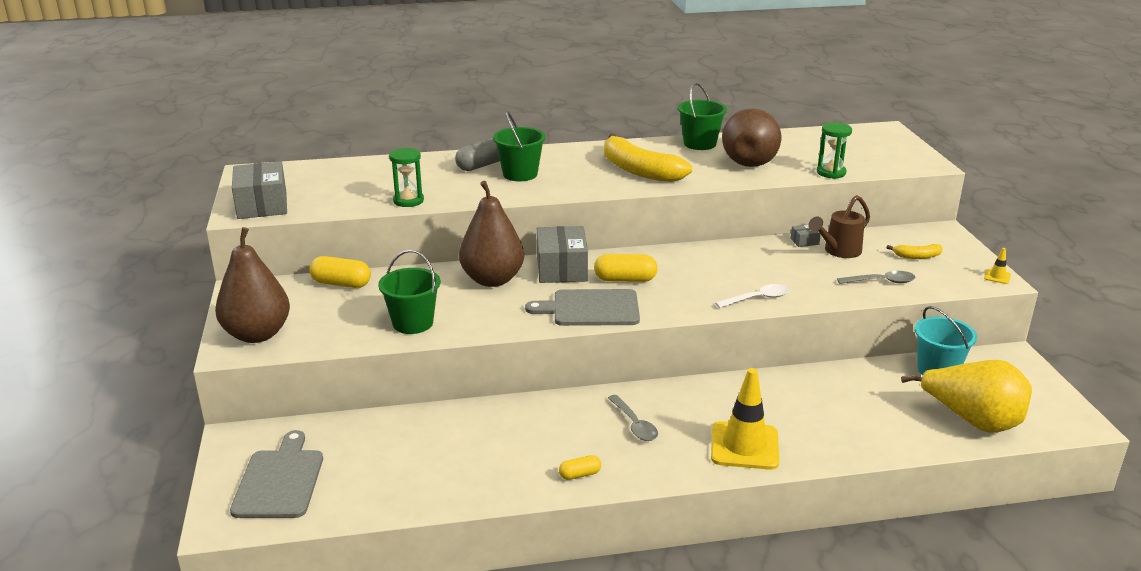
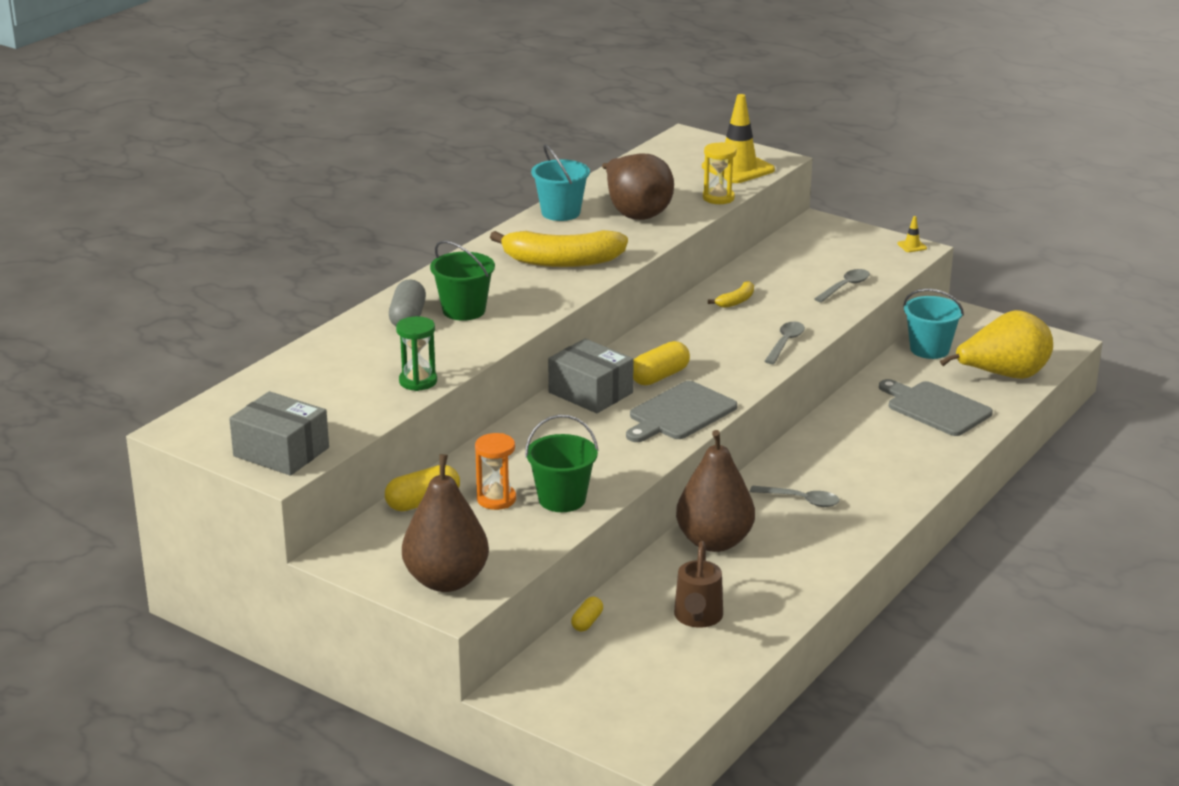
camera: 45 degrees left, 0 degrees up
(280, 481) = (620, 695): grey cutting board -> grey cutting board (936, 408)
(379, 303) = (496, 499): none -> orange hourglass
(492, 280) = (551, 430): brown pear -> brown pear (714, 542)
(580, 474) = (827, 555): yellow capsule -> yellow capsule (587, 622)
(700, 144) = (560, 212): green bucket -> turquoise bucket
(744, 446) = (897, 472): yellow traffic cone -> yellow traffic cone (738, 168)
(757, 299) = (785, 343): white spoon -> grey spoon
(804, 241) = (735, 277): grey box -> none
(831, 173) = (718, 198): green hourglass -> yellow hourglass
(838, 251) = (774, 275): brown watering can -> brown watering can (697, 618)
(917, 256) = (835, 253): yellow banana -> yellow banana (736, 301)

